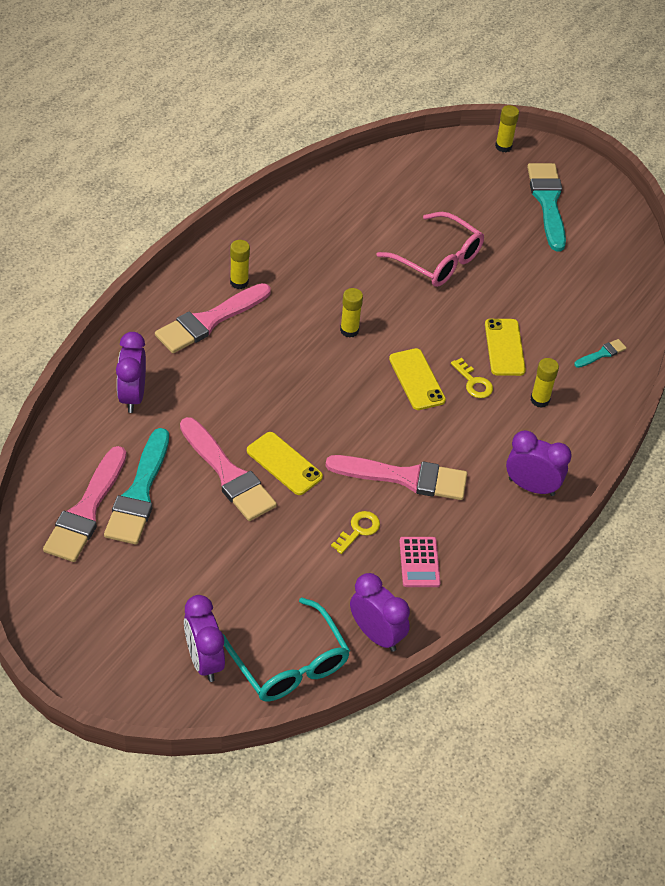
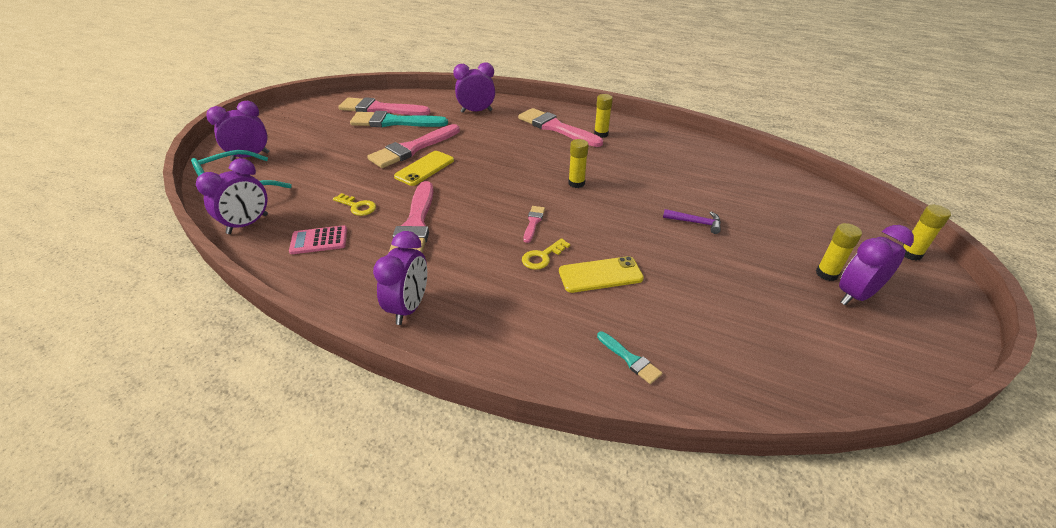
camera: 85 degrees right, 10 degrees down
(417, 379) = (533, 222): yellow phone -> pink brush
(438, 260) = (695, 223): pink glasses -> purple hammer
(540, 400) = (534, 306): yellow glue stick -> yellow glue stick (826, 274)
(548, 202) = (855, 295): turquoise brush -> purple clock

